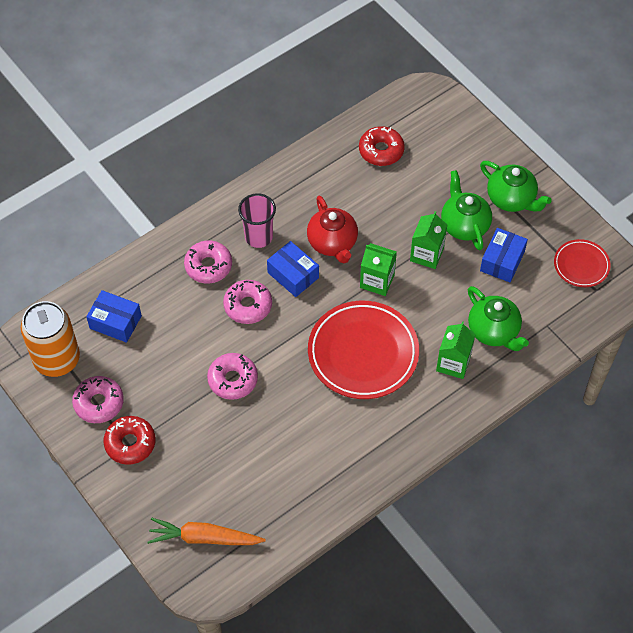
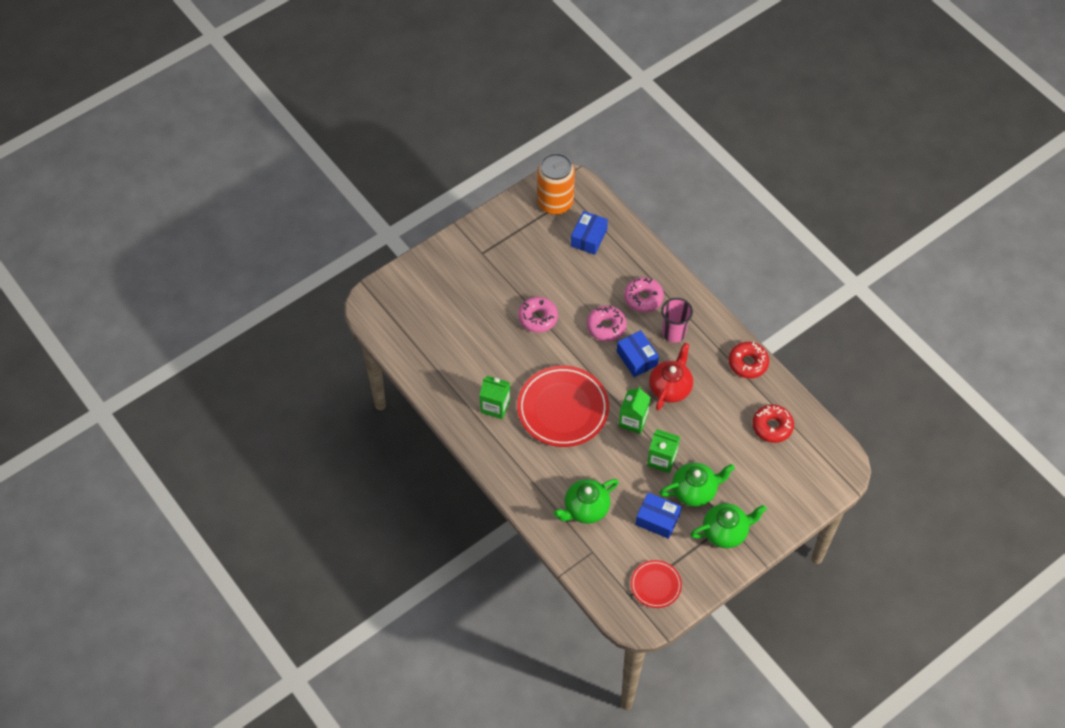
camera: 90 degrees right, 0 degrees up
(99, 403) = (517, 232): pink donut -> none
(130, 443) = (483, 253): red donut -> red donut (748, 363)
(204, 538) = (406, 303): orange carrot -> none
(293, 275) = (637, 358): blue box -> blue box turned 75 degrees counterclockwise
(332, 243) = (670, 387): red teapot -> red teapot turned 135 degrees clockwise
(453, 363) = (554, 476): green carton -> green carton (495, 406)
(511, 199) = (725, 532): green teapot -> green teapot turned 150 degrees counterclockwise

